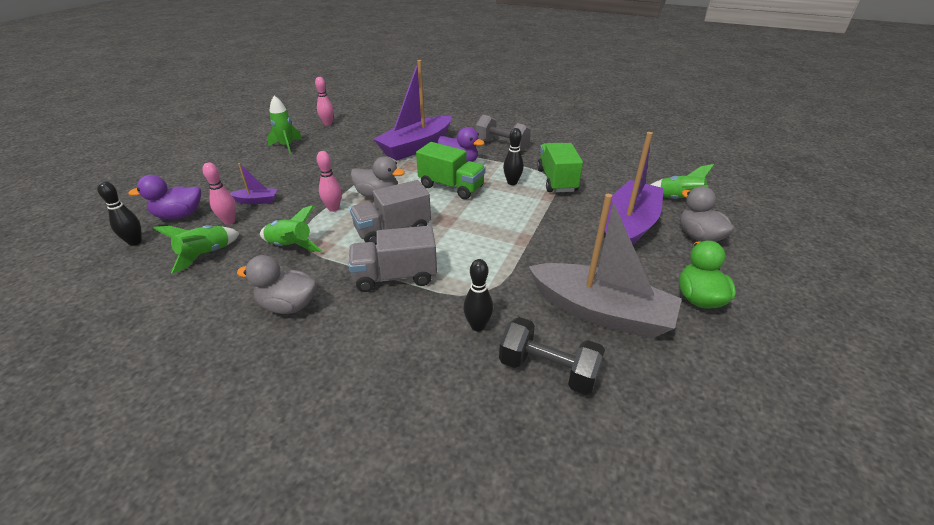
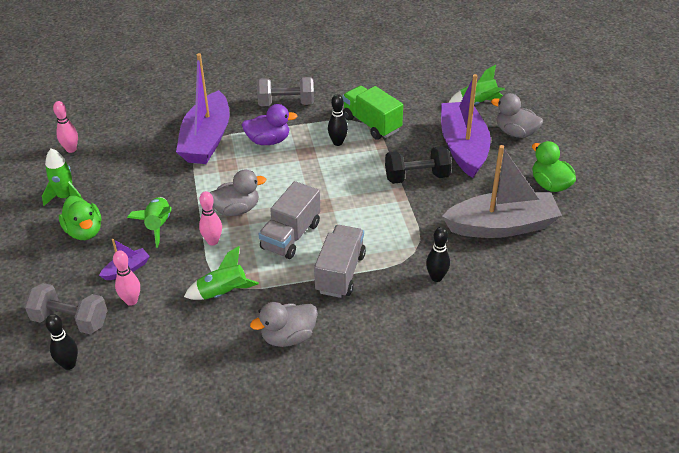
camera: 35 degrees left, 5 degrees up
(179, 215) = (70, 321): purple duck -> grey dumbbell
(206, 254) = (157, 338): green rocket -> green rocket (158, 226)
(268, 168) = (84, 231): none -> green duck
(395, 276) = (340, 273): grey truck -> grey truck turned 150 degrees clockwise
(451, 187) = (291, 170): green truck -> none
(548, 370) = (505, 282): black dumbbell -> black dumbbell (417, 177)

